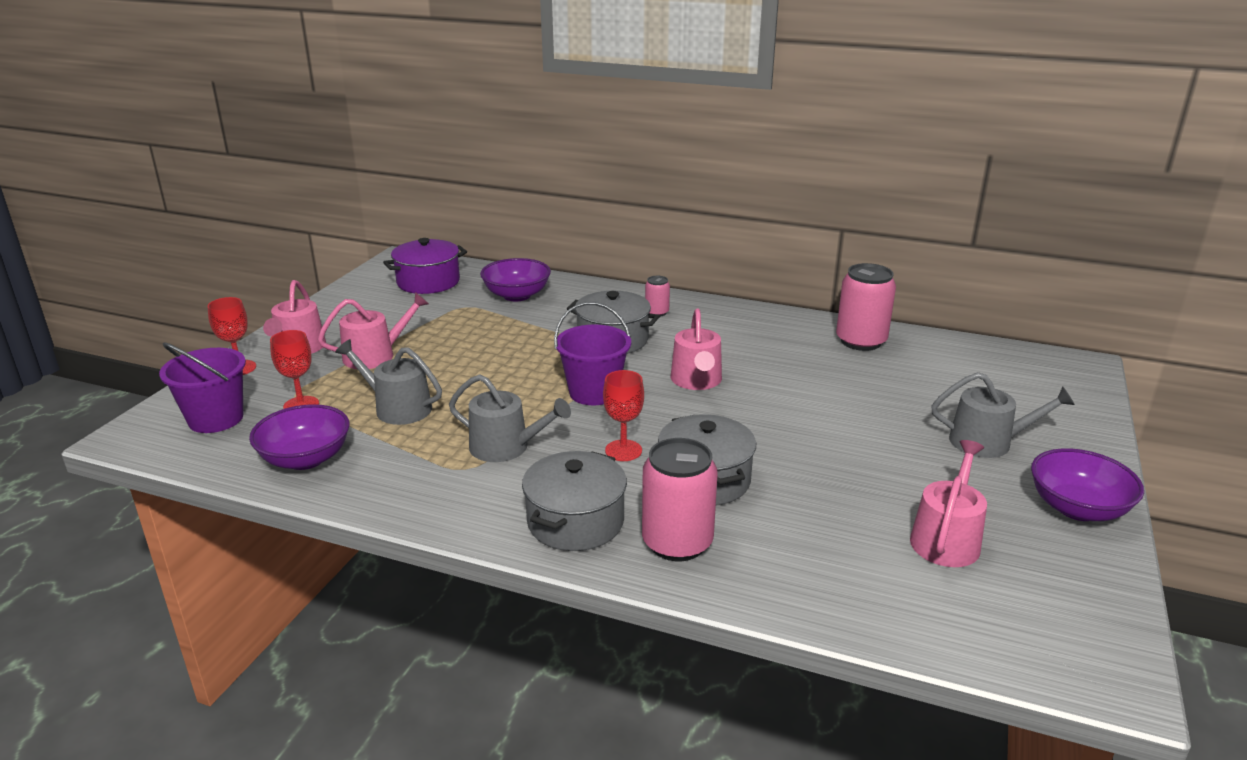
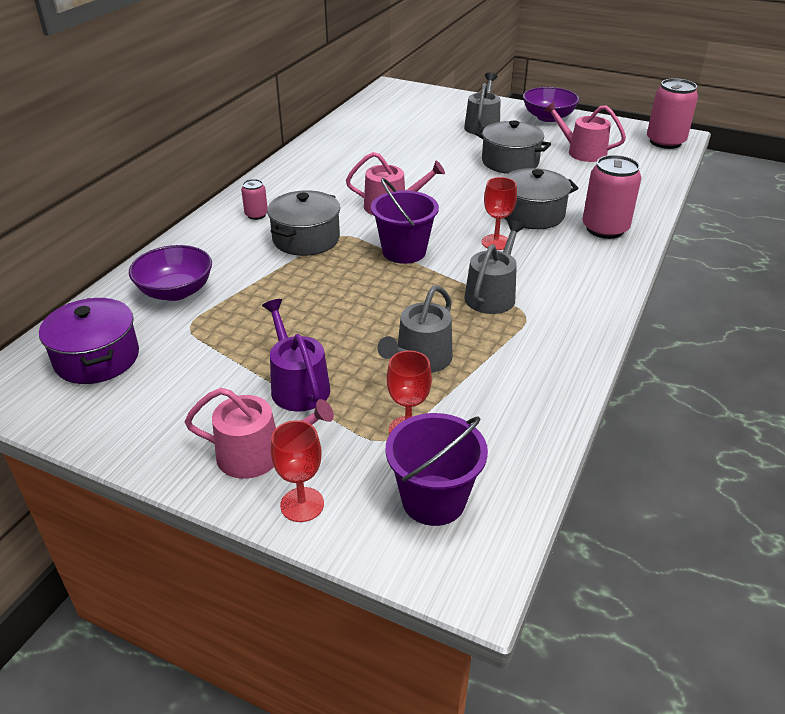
camera: 85 degrees left, 10 degrees up
(305, 459) = (516, 411): purple bowl -> none
(375, 355) = (297, 385): pink watering can -> purple watering can
(575, 521) = (589, 264): grey pot -> grey pot (510, 162)
(860, 341) = (341, 141): pink can -> pink can (665, 142)

